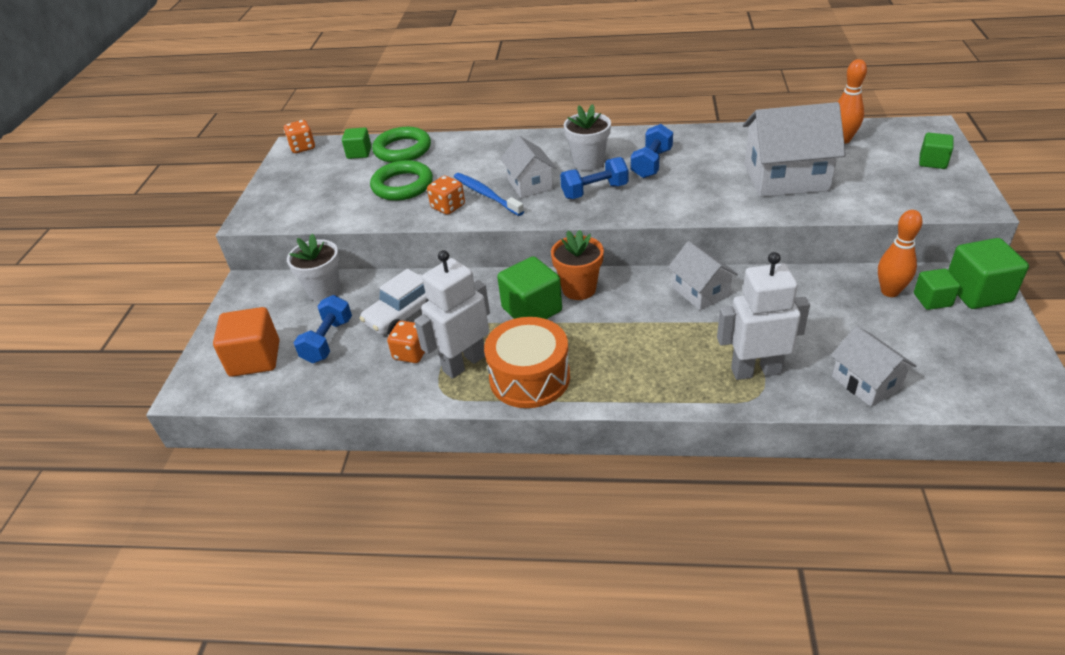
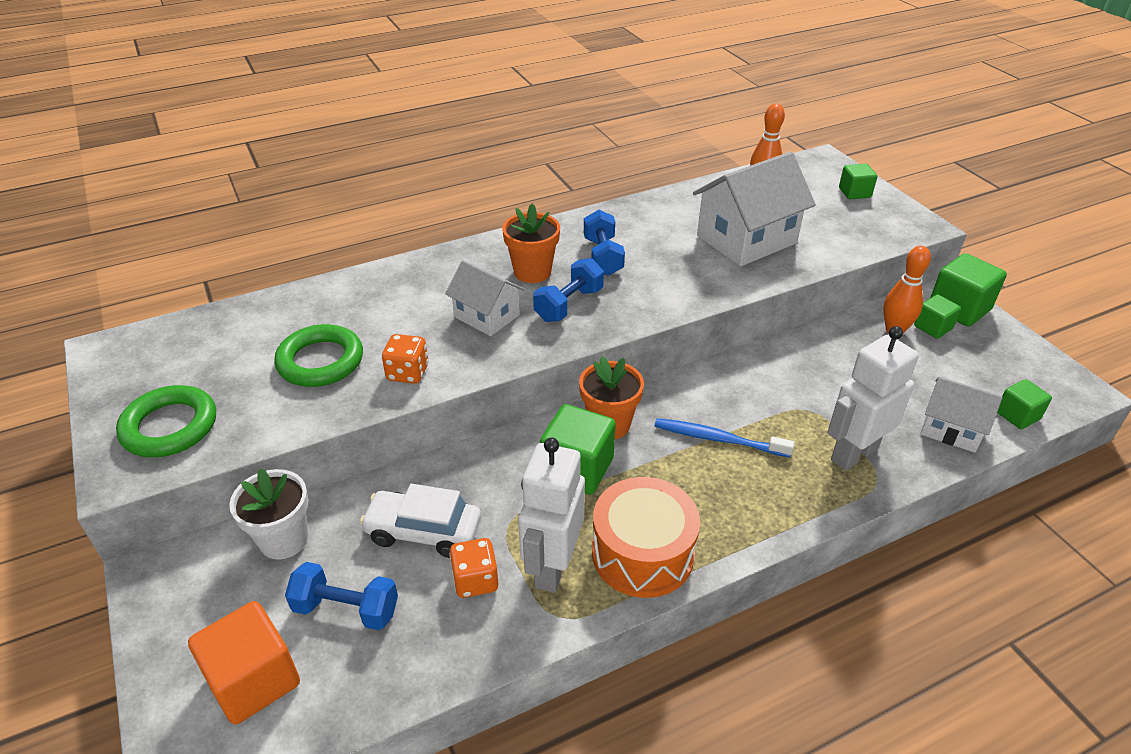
camera: 35 degrees left, 0 degrees up
(302, 147) = (120, 346): orange dice -> none
(328, 341) = (346, 609): blue dumbbell -> blue dumbbell turned 60 degrees counterclockwise
(359, 153) = (218, 333): green cube -> green cube (1017, 415)
(402, 149) = (279, 313): green ring -> green ring (170, 427)
(404, 314) = (423, 532): white car -> white car turned 90 degrees clockwise
(486, 195) = (444, 343): blue toothbrush -> blue toothbrush (718, 439)
(588, 162) = (532, 272): white flower pot -> orange flower pot
(700, 291) = (734, 385): white house -> none

